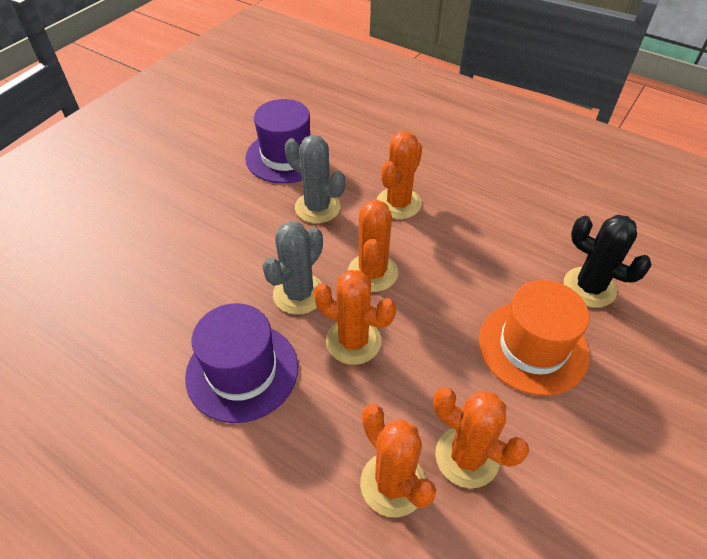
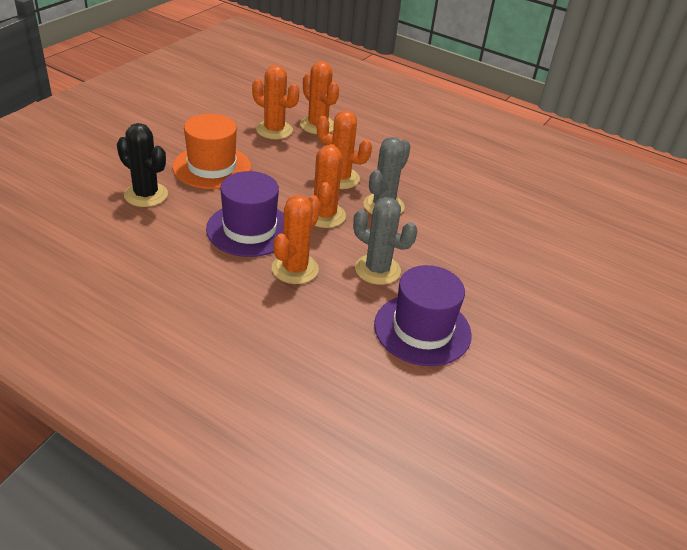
camera: 175 degrees right, 10 degrees down
(242, 371) = (413, 170): purple hat -> purple hat (249, 229)

